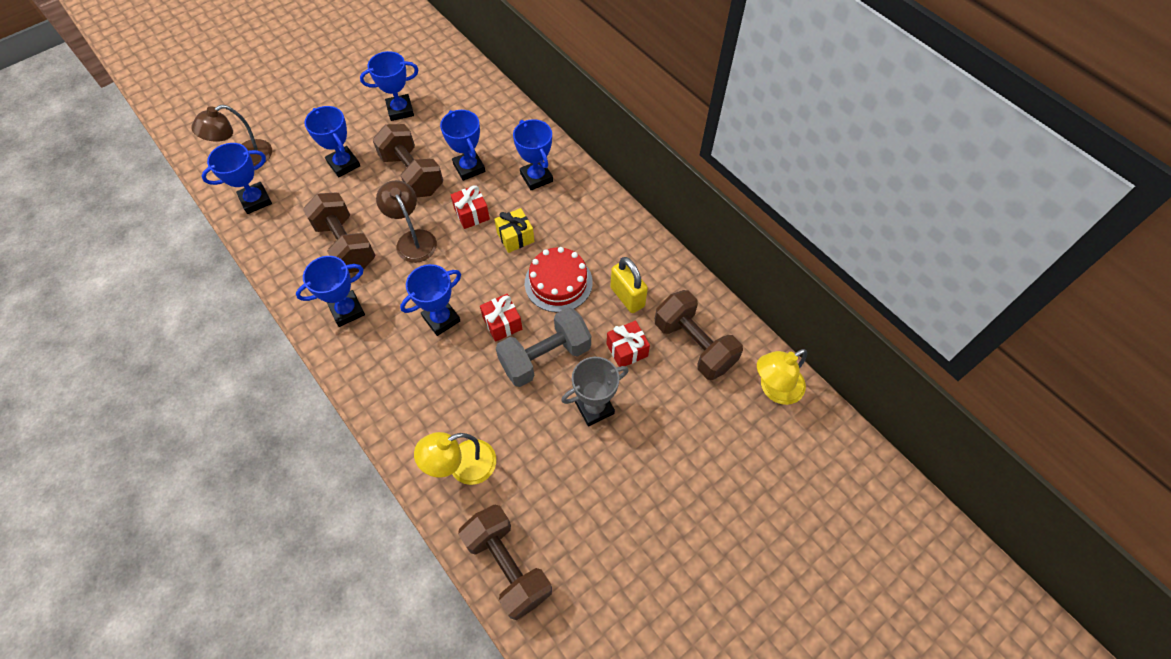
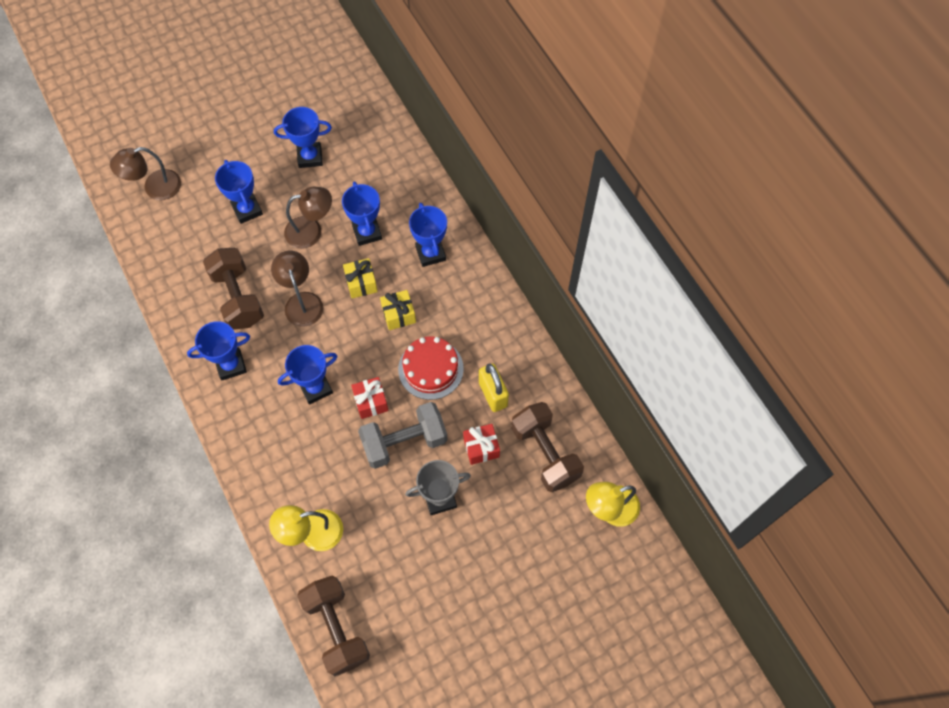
camera: 10 degrees right, 5 degrees up
(255, 200) = (160, 236): blue trophy -> none
(412, 174) = (311, 231): brown dumbbell -> brown lamp
(472, 214) = (361, 283): red gift -> yellow gift

